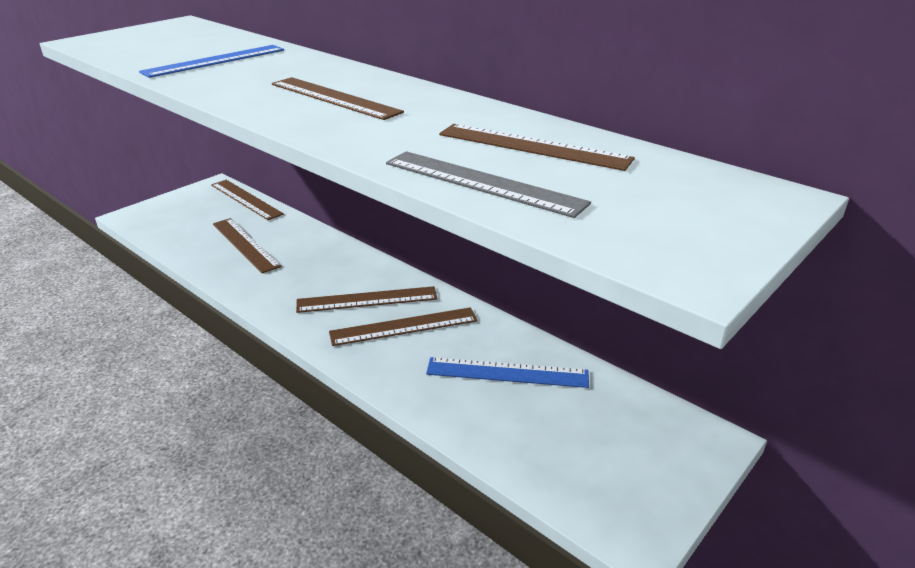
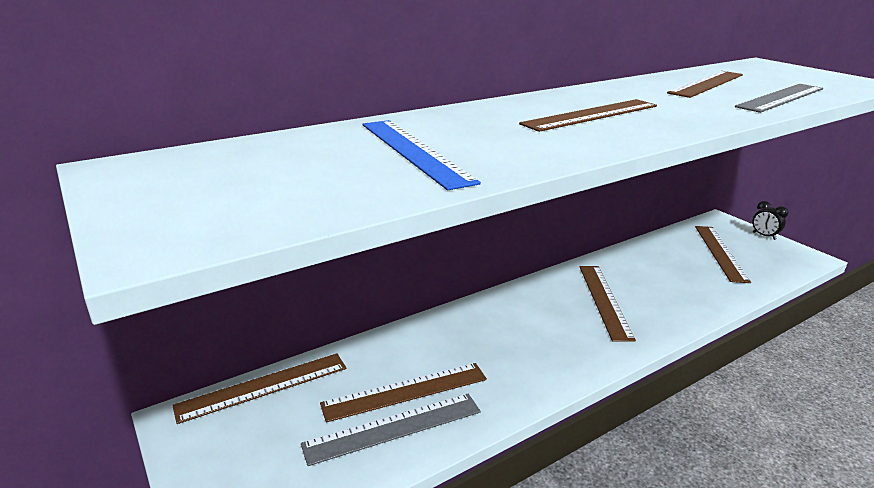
camera: 75 degrees left, 5 degrees down
(207, 246) = (394, 428): none -> grey ruler
(367, 299) = (557, 314): brown ruler -> brown ruler (720, 252)
(507, 373) = (666, 267): blue ruler -> none
(688, 488) = (764, 236): none -> black clock

